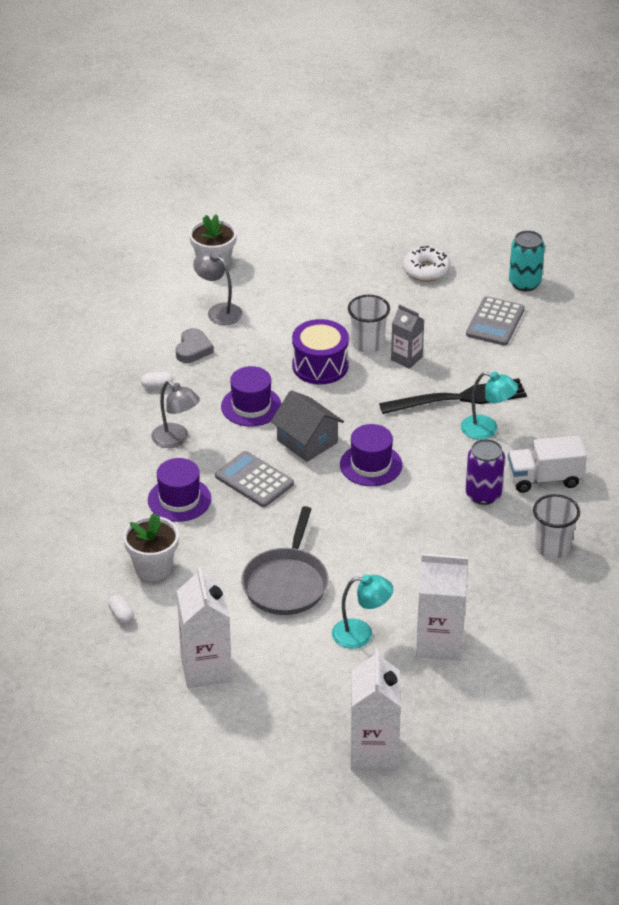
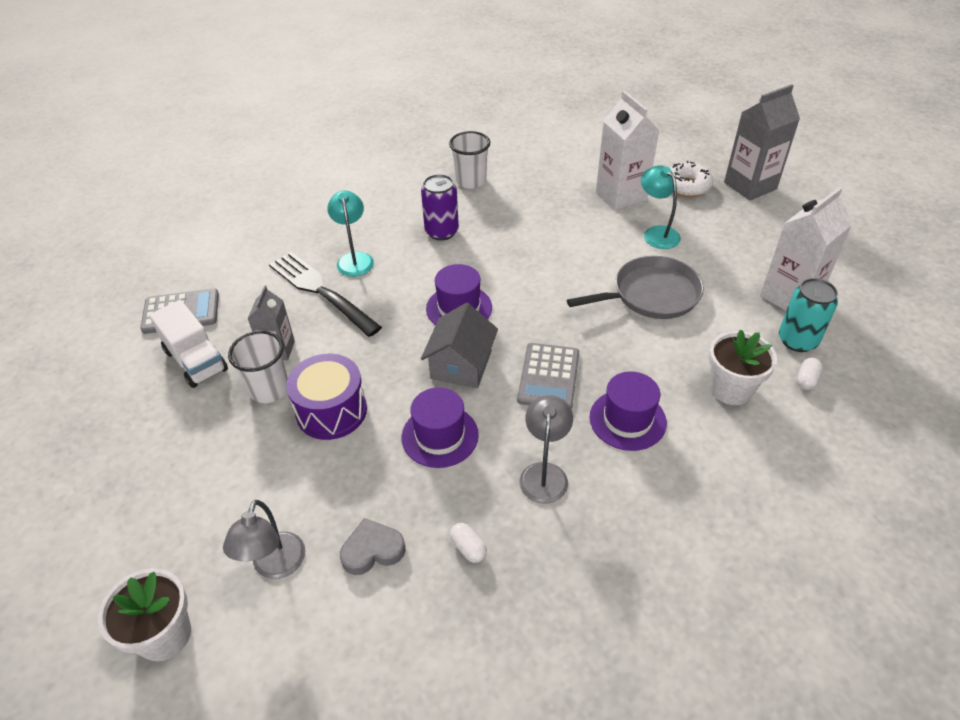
camera: 120 degrees left, 5 degrees up
(374, 753) = (750, 186): white carton -> grey carton
(426, 270) = (100, 400): white donut -> white donut (687, 186)
(524, 283) = (100, 316): turquoise can -> turquoise can (797, 340)
(544, 479) = (395, 209): white truck -> white truck (196, 360)

